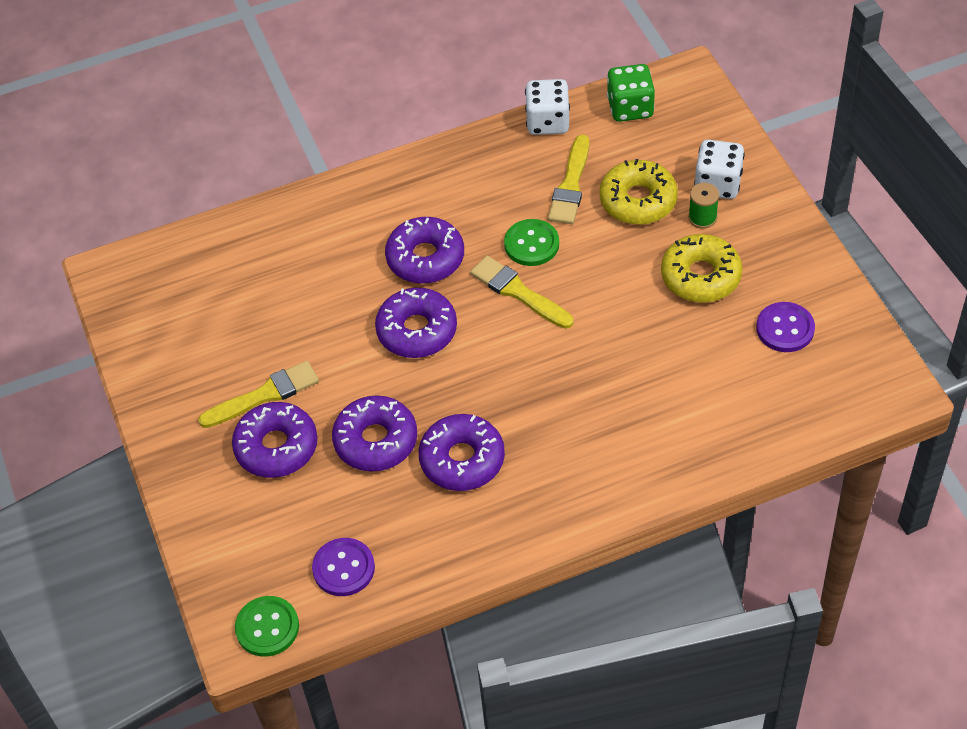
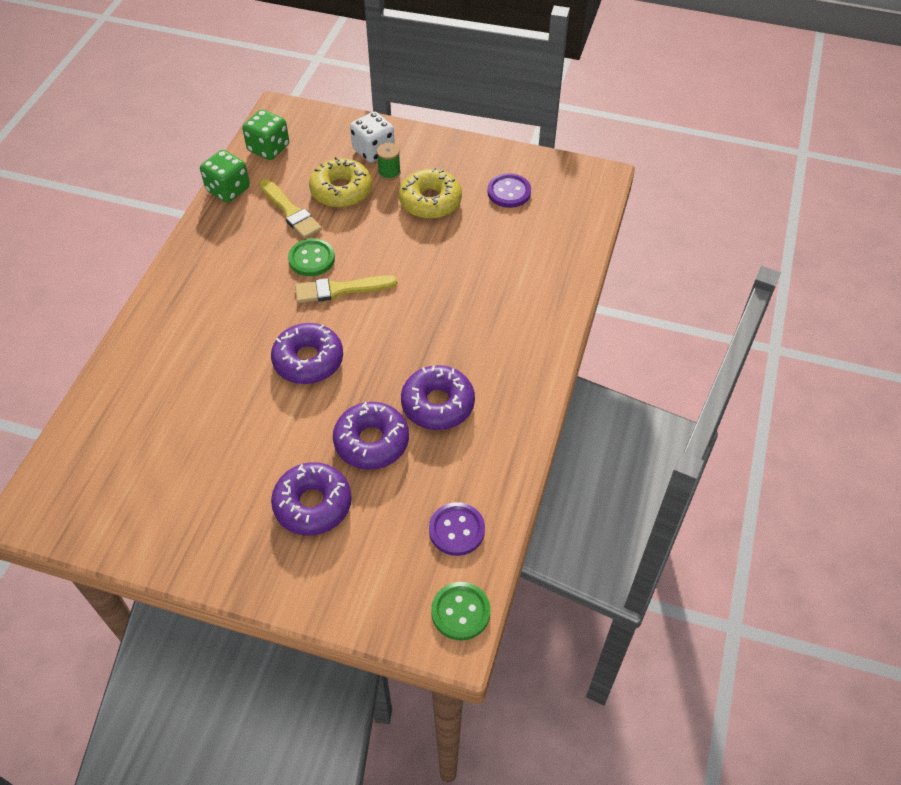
camera: 55 degrees left, 0 degrees up
(264, 395) = (260, 482): yellow brush -> none
(425, 258) = (256, 317): purple donut -> none
(547, 122) = (228, 190): white dice -> green dice

